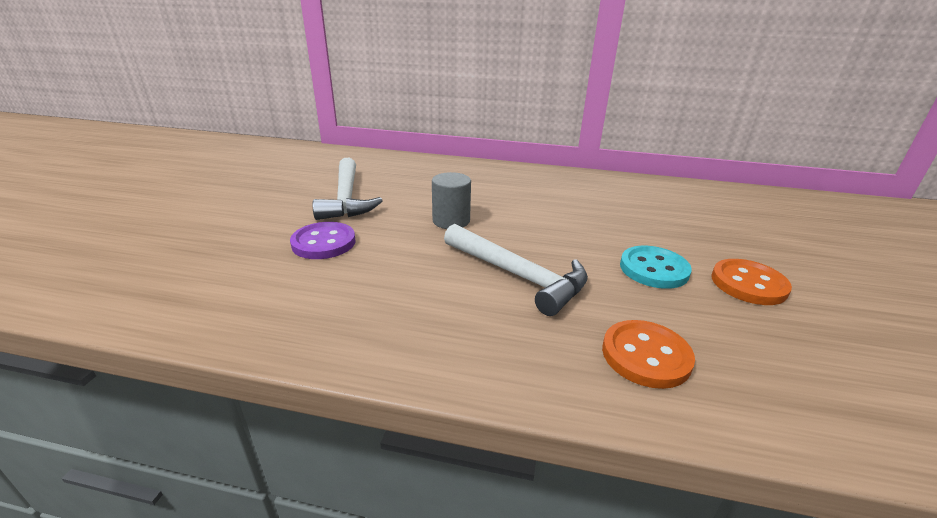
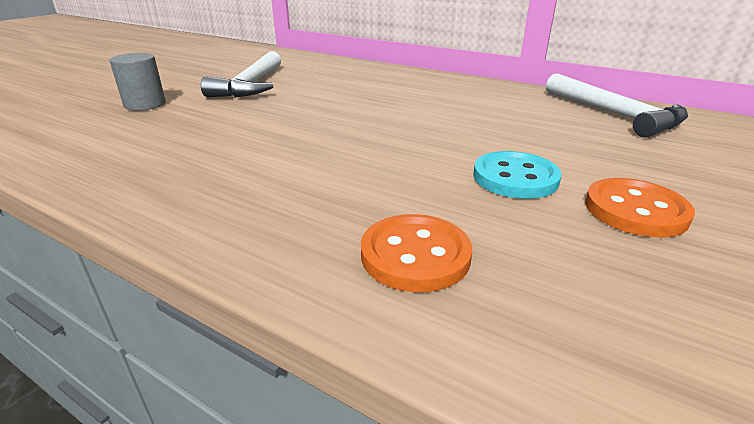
camera: 20 degrees right, 0 degrees up
(324, 243) = (193, 114): purple button -> none
(451, 221) = (329, 111): grey cylinder -> grey cylinder (145, 104)
(518, 275) = (347, 161): white hammer -> white hammer (614, 114)

